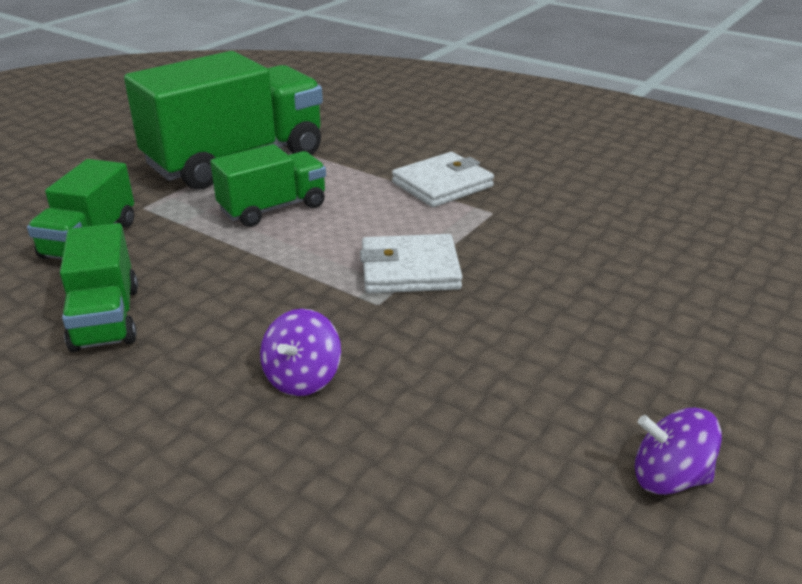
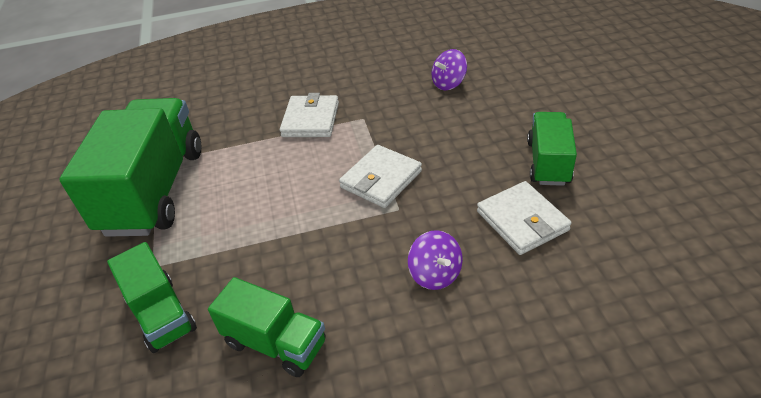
camera: 45 degrees left, 10 degrees up
(273, 208) = (242, 202): green truck -> green truck (548, 162)
(474, 408) = (522, 221): none -> white wallet
(669, 477) = (620, 186): purple spinning top -> purple spinning top (449, 83)

